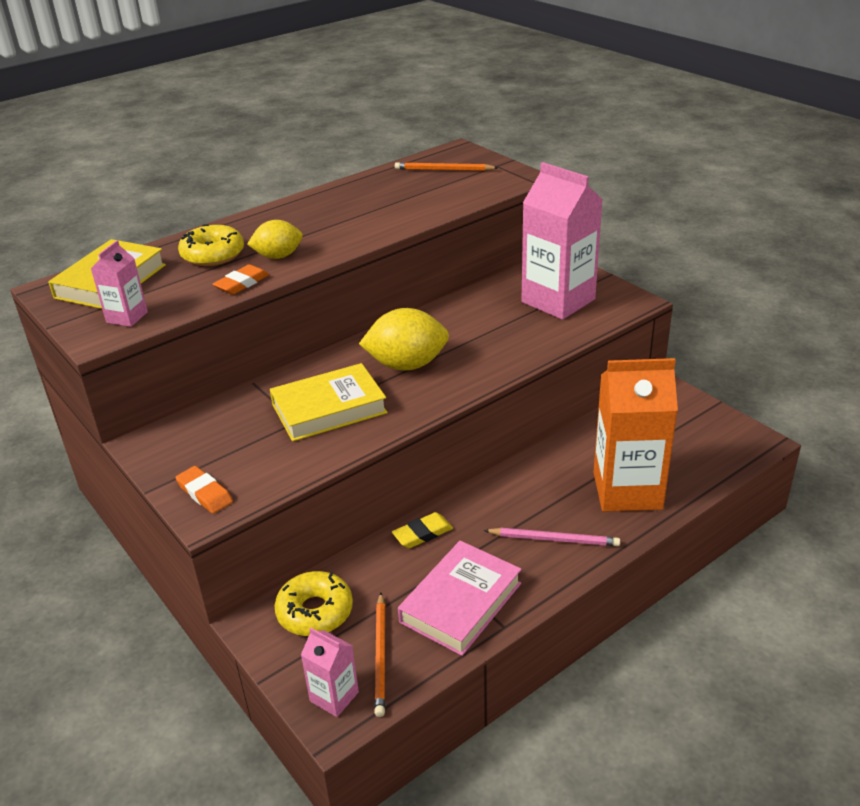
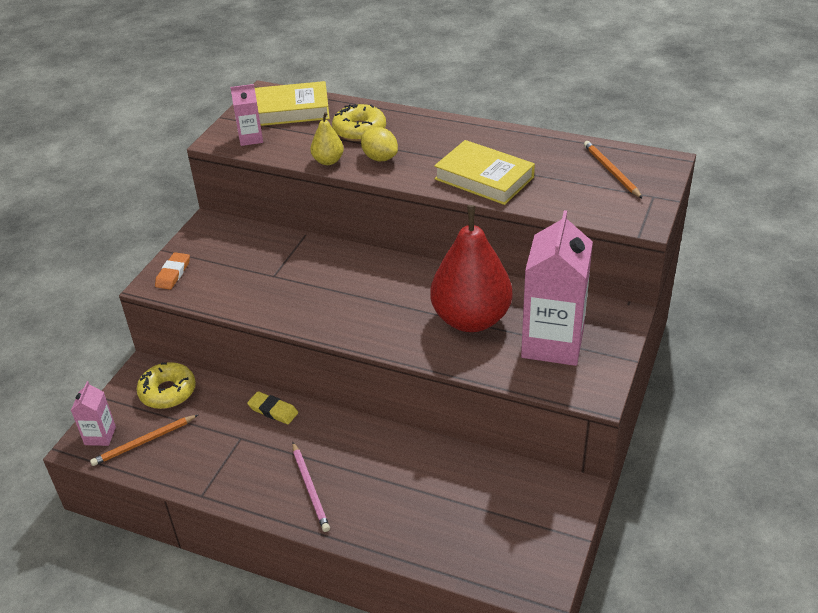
camera: 60 degrees right, 5 degrees up
(242, 283) = (328, 161): orange eraser -> yellow pear
(329, 408) = (297, 283): yellow book -> yellow book (484, 178)
(407, 365) = (381, 297): yellow lemon -> none
(460, 602) = (213, 461): pink book -> none
(489, 328) = (471, 319): none -> red pear
(627, 490) = (401, 513): orange carton -> none

